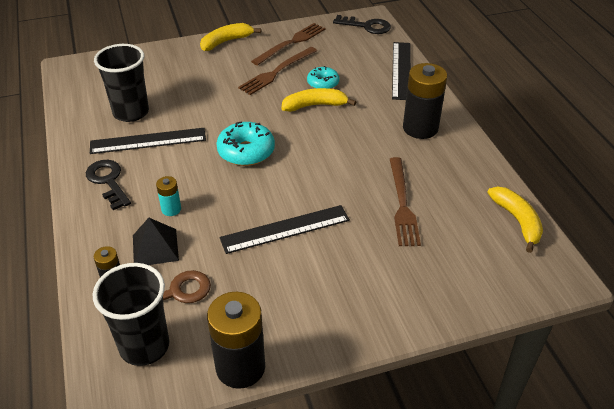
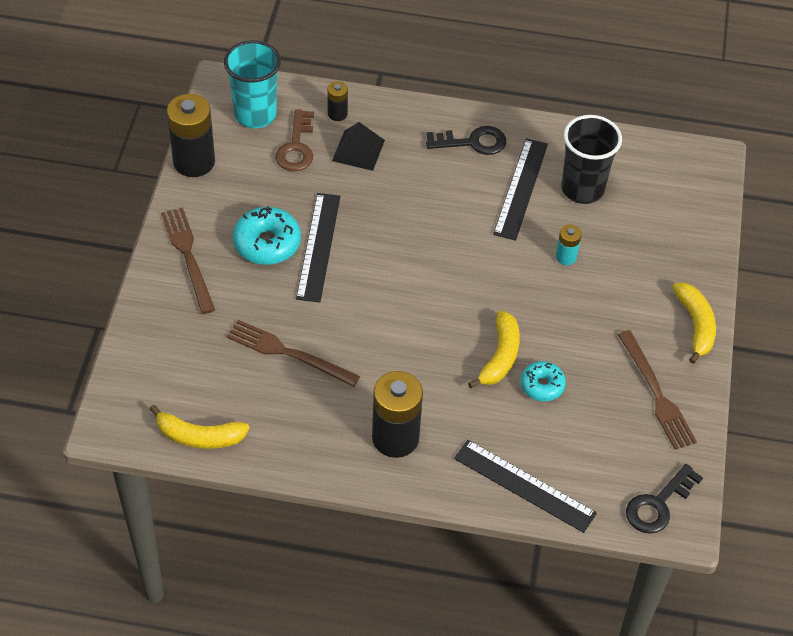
camera: 115 degrees right, 10 degrees up
(144, 346) = (255, 114): black cup -> turquoise cup
(171, 209) = (401, 175): turquoise battery -> turquoise battery (566, 257)
(246, 151) = (453, 261): turquoise donut -> turquoise donut (267, 243)
(277, 72) = (593, 349): brown fork -> brown fork (188, 256)

